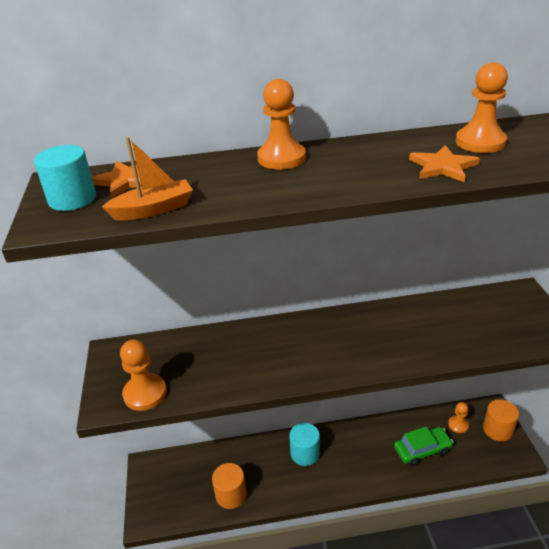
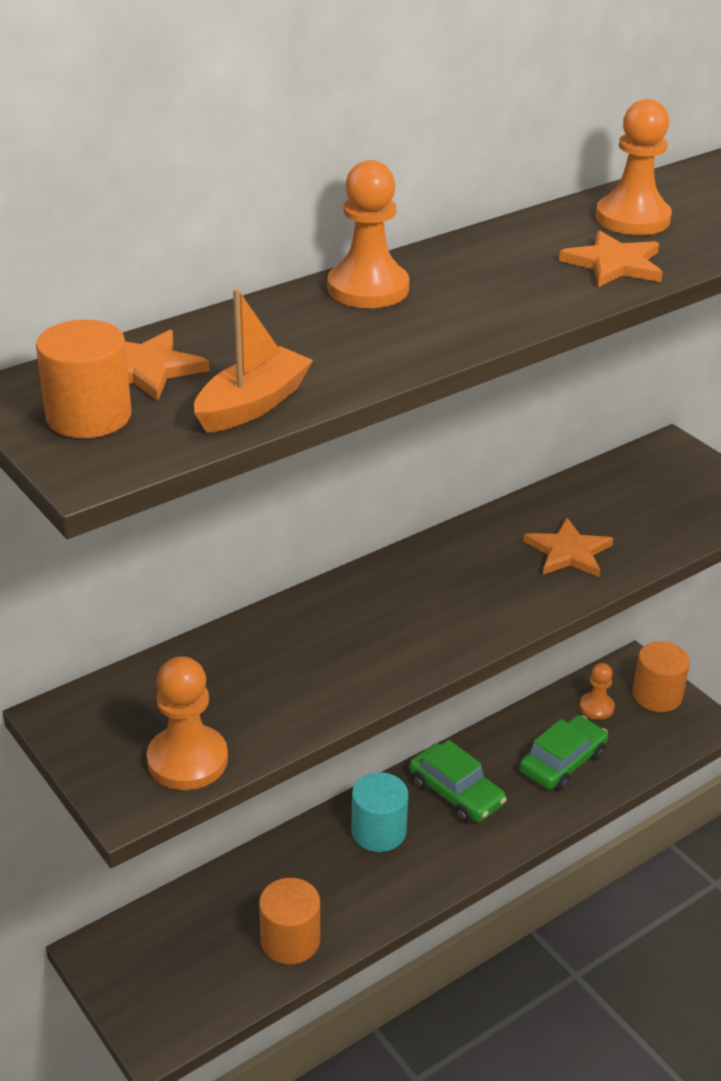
camera: 30 degrees left, 0 degrees up
(72, 199) = (89, 416): turquoise cylinder -> orange cylinder
(355, 447) = (456, 793): none -> green car
(420, 338) = (568, 552): none -> orange star

